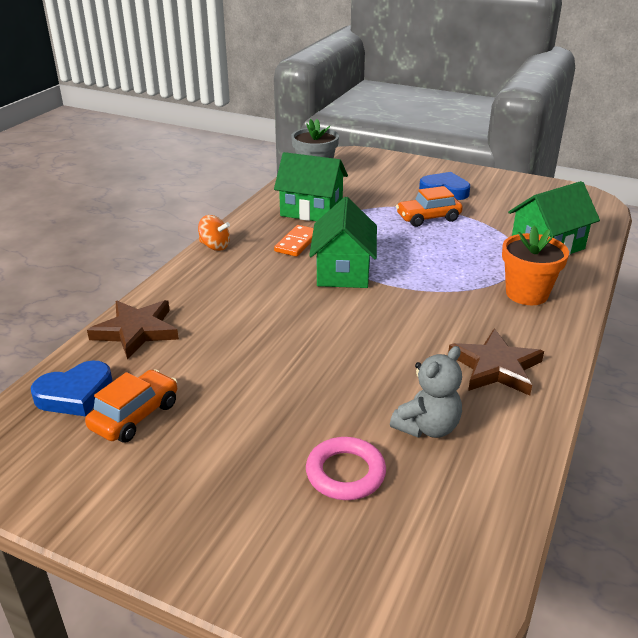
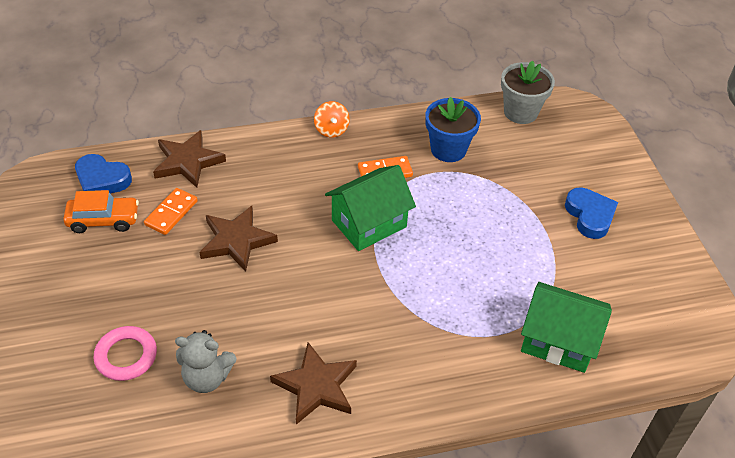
camera: 50 degrees right, 15 degrees up
(189, 367) = (171, 213): none -> orange domino
(276, 343) = (237, 241): none -> brown star
(311, 210) = (448, 149): green house -> blue flower pot
(428, 218) = (520, 230): orange car -> none
(526, 294) = (451, 361): orange flower pot -> none

